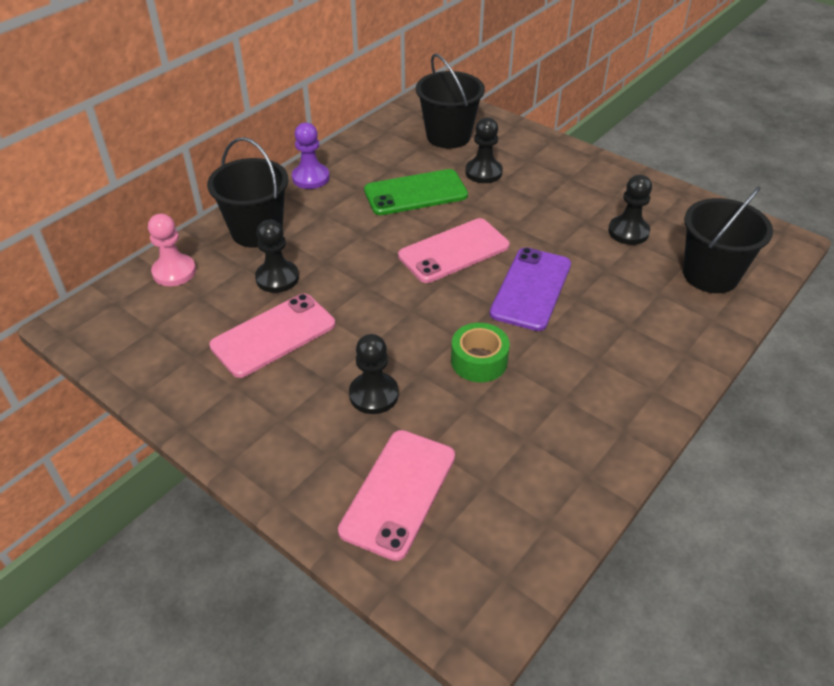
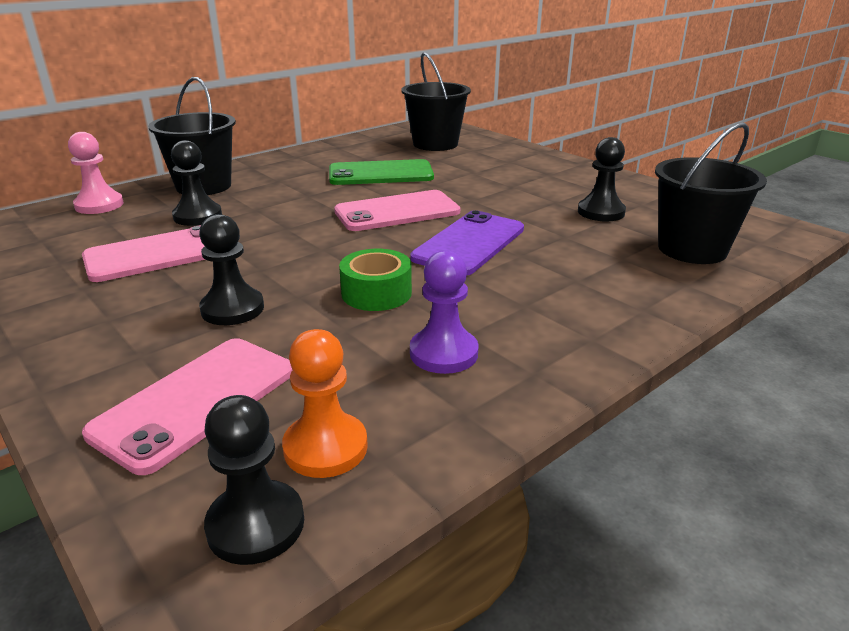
camera: 10 degrees right, 15 degrees down
(311, 178) = (283, 159): purple pawn -> purple pawn (443, 353)
(483, 172) = (458, 166): black pawn -> black pawn (256, 524)
(507, 519) = (325, 447): none -> orange pawn

